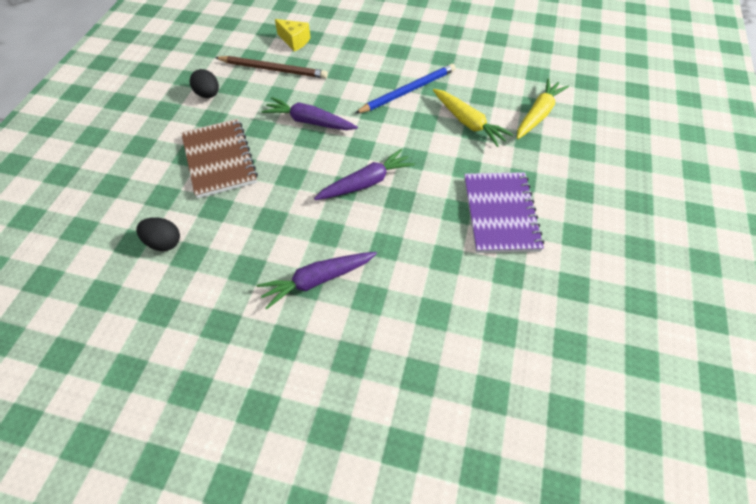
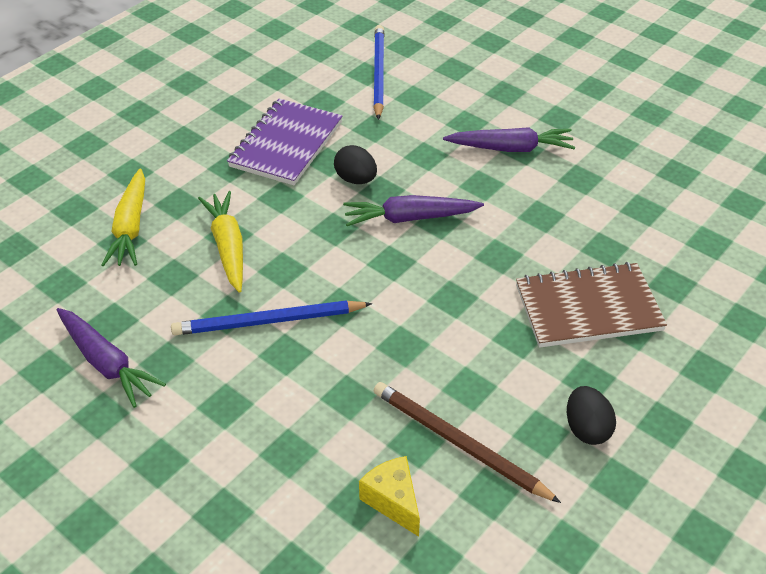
camera: 155 degrees left, 10 degrees down
(164, 243) = (671, 229): black egg -> black egg (356, 179)
(219, 159) = (588, 308): brown notebook -> brown notebook turned 75 degrees clockwise
(309, 122) = (441, 322): purple carrot -> purple carrot (107, 363)
(488, 333) = (378, 73): none -> blue pencil
(538, 114) = (131, 227): yellow carrot -> yellow carrot turned 60 degrees counterclockwise

